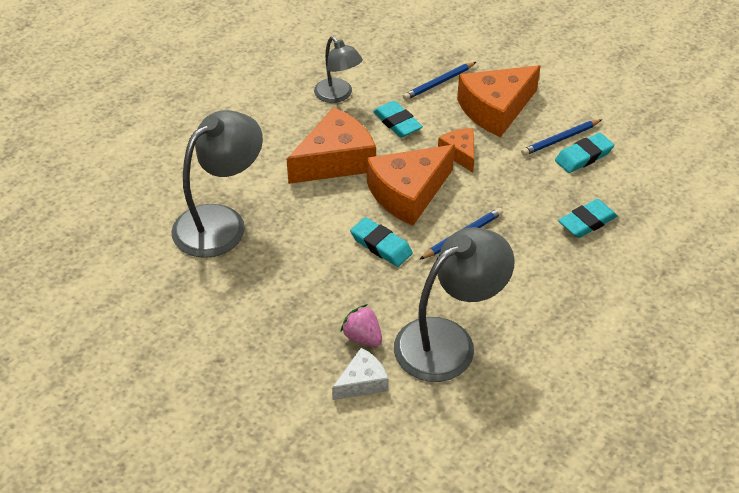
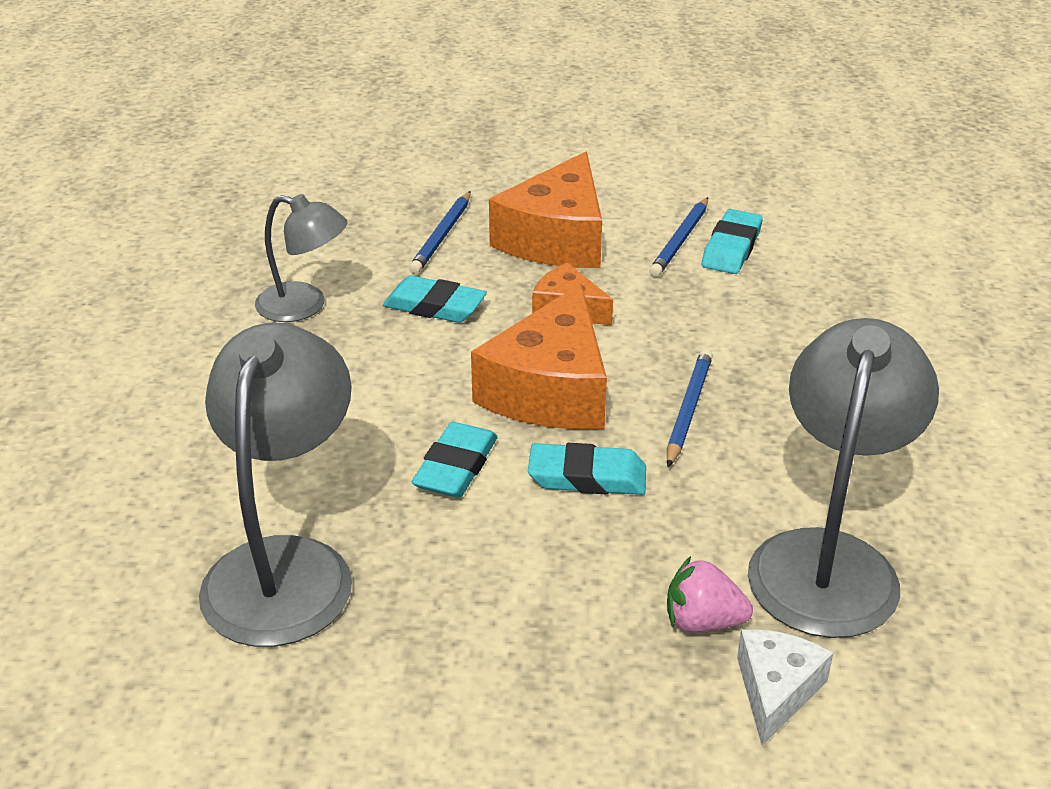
camera: 35 degrees left, 10 degrees down
(335, 160) = (392, 392): orange cheese -> none
(587, 222) = (825, 321): turquoise eraser -> turquoise eraser (456, 467)

